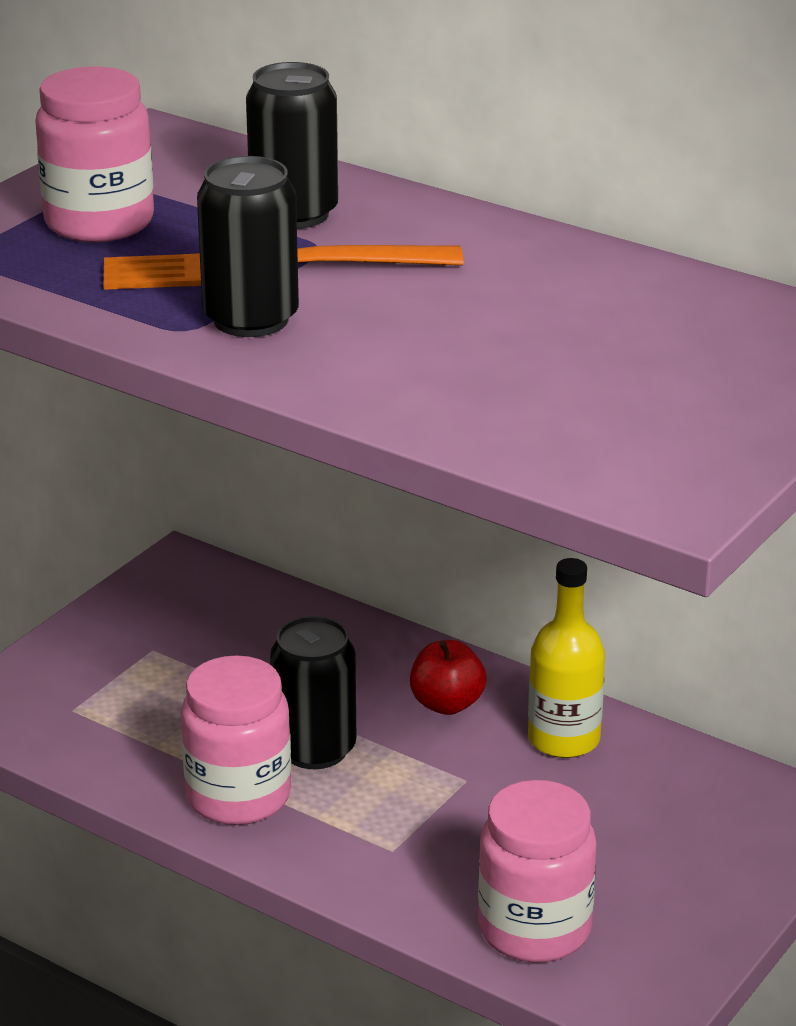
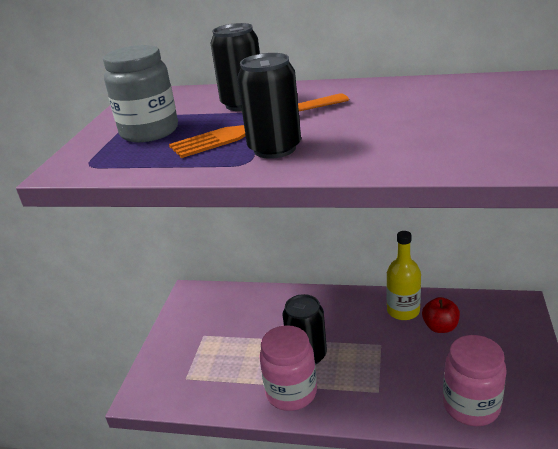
camera: 20 degrees left, 0 degrees up
(99, 222) = (149, 132): pink jar -> grey jar
(447, 704) = (345, 313): red apple -> red apple (440, 327)

